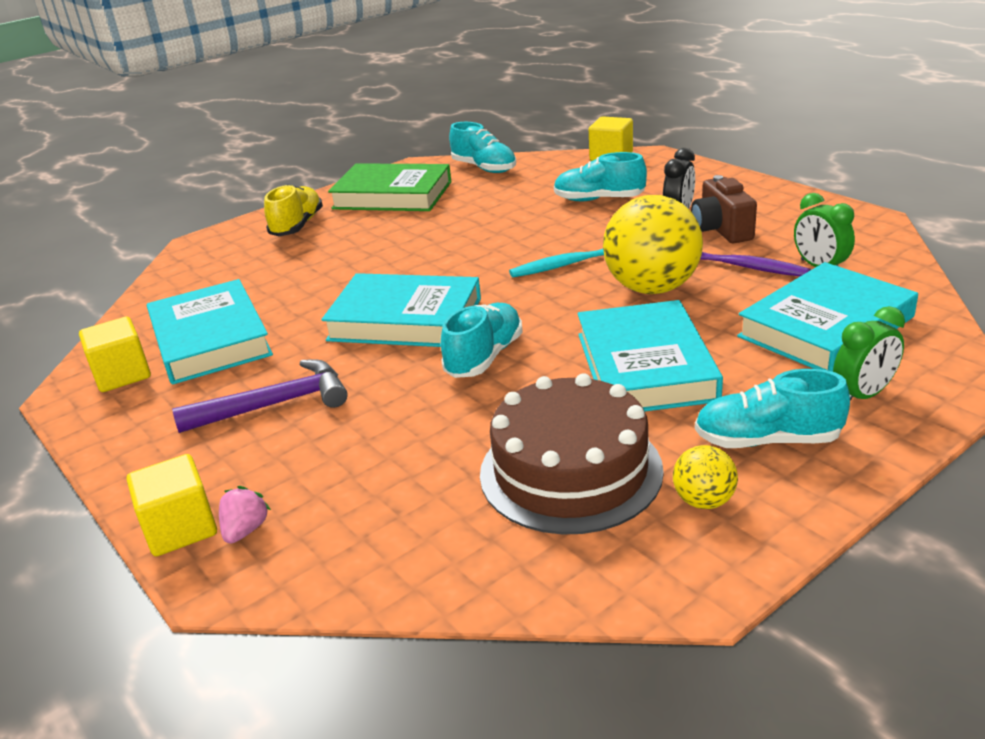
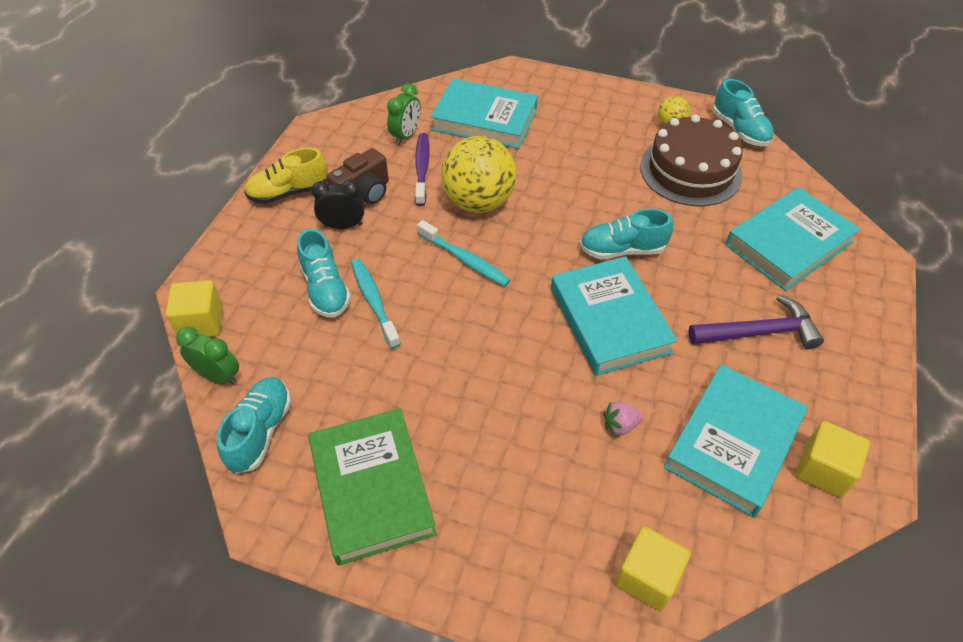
camera: 125 degrees left, 20 degrees up
(180, 528) = (878, 300): yellow cube -> yellow cube (647, 577)
(245, 530) = (848, 270): pink strawberry -> pink strawberry (620, 425)
(274, 404) = (759, 332): purple hammer -> purple hammer turned 135 degrees clockwise
(297, 226) = (496, 542): yellow shoe -> yellow shoe (289, 192)
(562, 216) = (374, 301): none -> turquoise toothbrush
(645, 366) = (577, 175): turquoise book -> turquoise book (788, 243)
(767, 440) = (610, 117): turquoise shoe -> turquoise shoe (739, 130)
(863, 395) = (547, 96): green clock -> green clock (218, 376)

